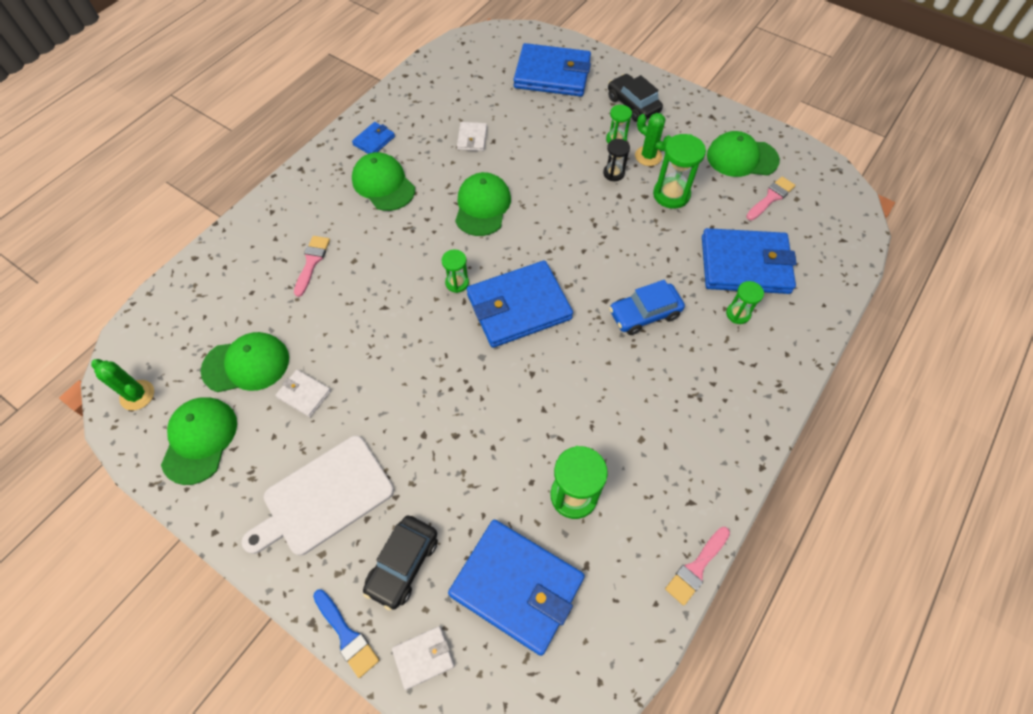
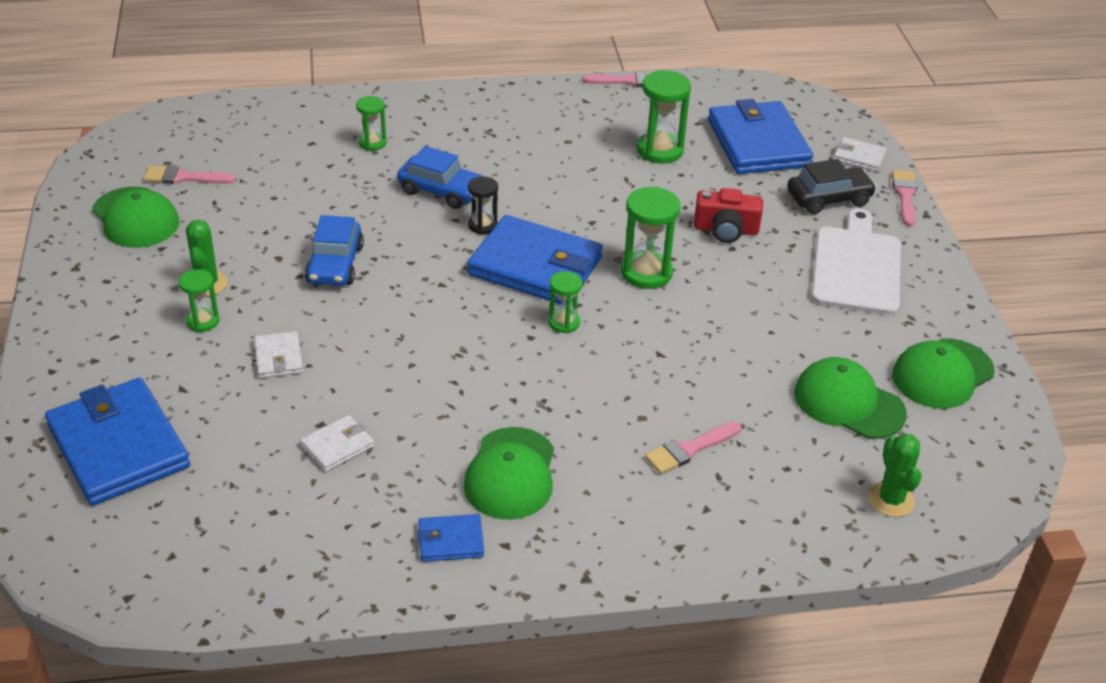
camera: 135 degrees left, 20 degrees down
(137, 395) = (987, 454): green cactus -> green cactus (891, 500)
(304, 394) = (811, 341): white wallet -> white wallet (278, 358)
(324, 497) = (856, 267): white cutting board -> white cutting board turned 90 degrees counterclockwise
(347, 635) = (905, 195): blue brush -> pink brush
(444, 449) = (726, 230): none -> red camera
(482, 206) = (440, 367): green cap -> none
(613, 173) = (267, 296): black hourglass -> black hourglass (483, 225)
(614, 216) = (335, 264): none -> blue car
(633, 105) = (116, 339): black car -> none
(671, 194) = (255, 241): green hourglass -> green hourglass (646, 273)
(745, 264) = (304, 160): blue wallet -> none

